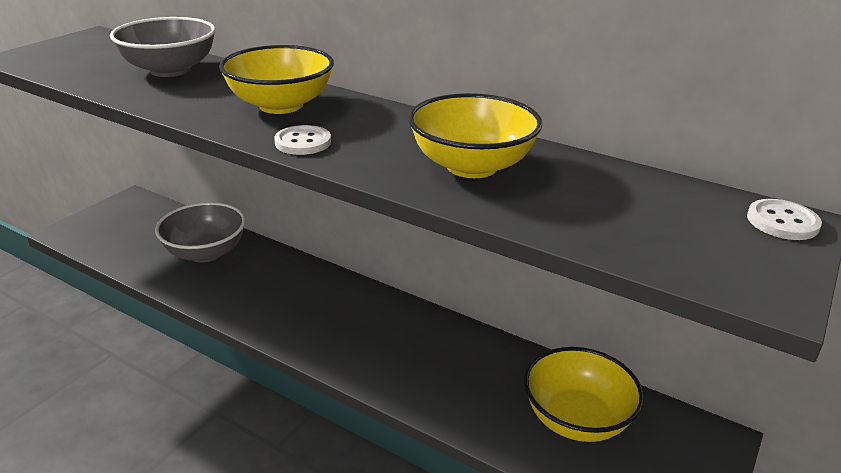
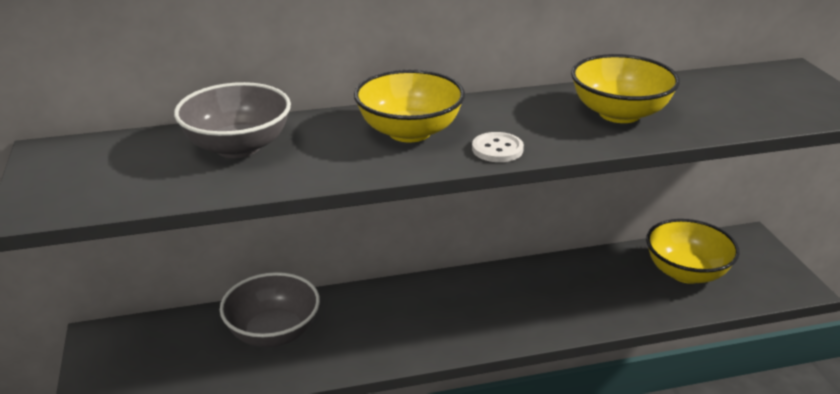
camera: 45 degrees left, 0 degrees up
(782, 222) = (791, 73): white button -> none

